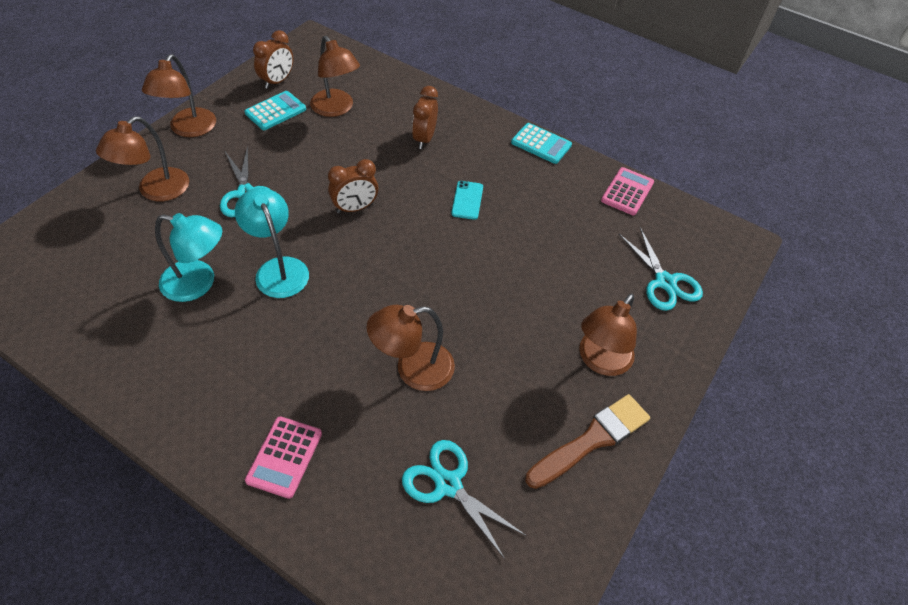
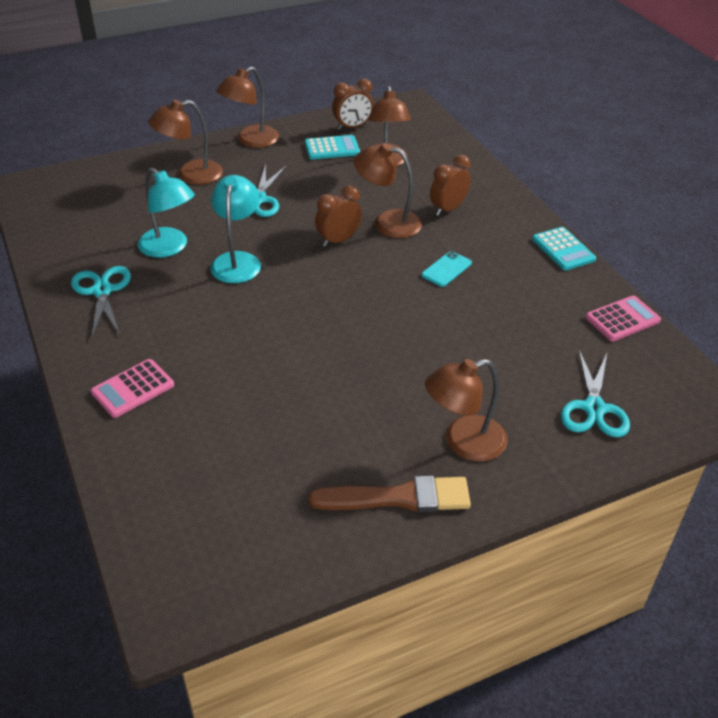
camera: 35 degrees right, 10 degrees down
(355, 208) = (338, 240): brown clock -> brown clock turned 135 degrees clockwise
(413, 369) = (285, 374): brown lamp -> brown lamp (387, 222)
(448, 484) = (241, 468): turquoise scissors -> turquoise scissors (102, 291)

